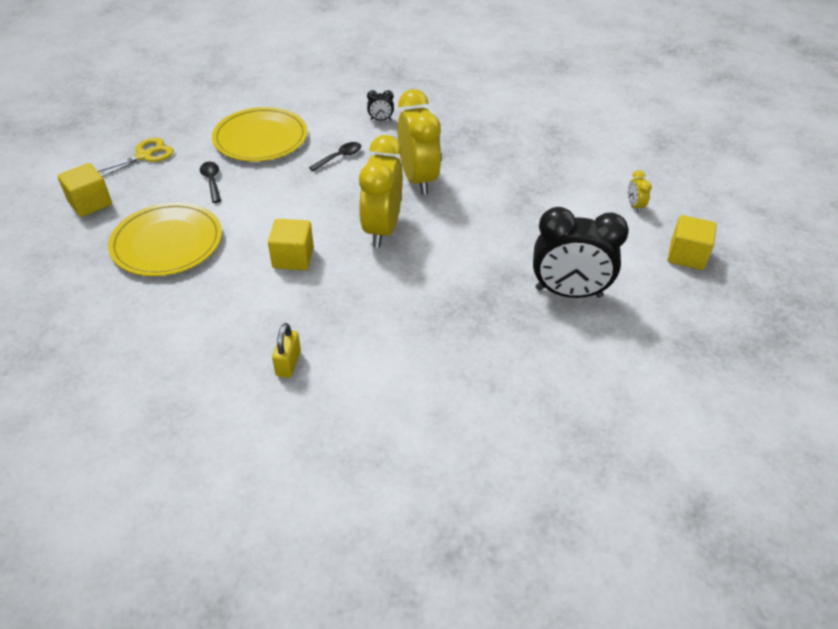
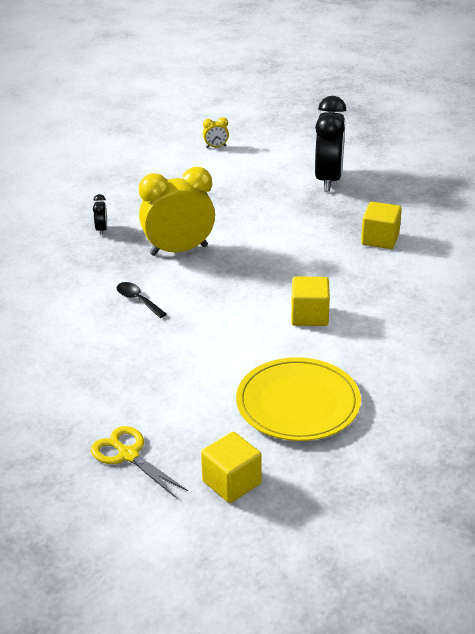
camera: 90 degrees left, 10 degrees down
(212, 181) = (183, 387): black spoon -> none
(260, 138) = (94, 361): yellow plate -> none
(288, 364) = (444, 305): yellow padlock -> none
(380, 120) = (64, 277): black clock -> black clock (101, 230)
(382, 229) = (260, 267): yellow clock -> none
(686, 256) = (277, 132): yellow cube -> yellow cube (380, 239)

